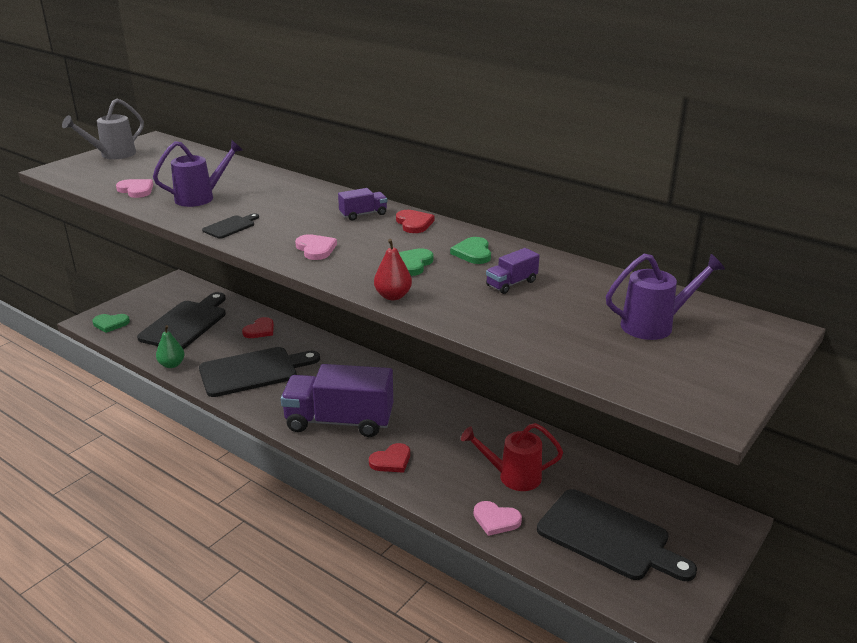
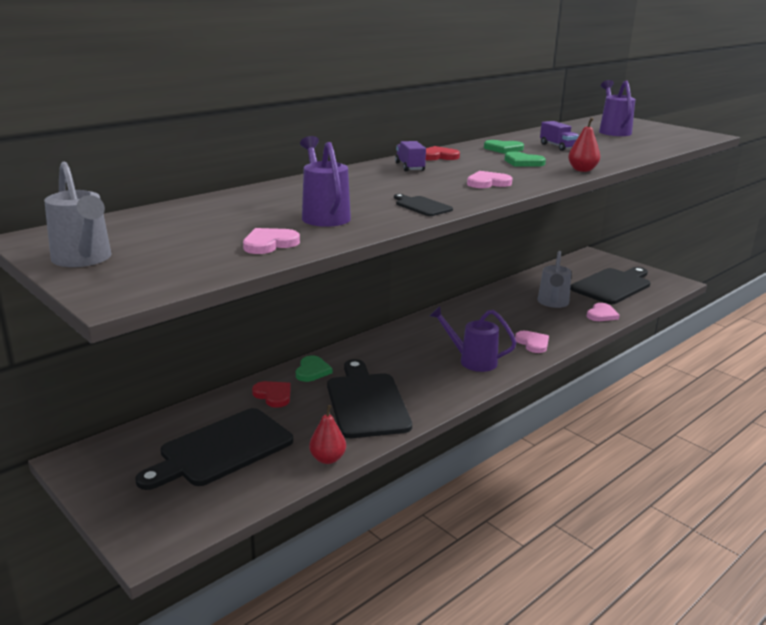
camera: 80 degrees left, 5 degrees down
(110, 324) = (176, 520): green heart -> green heart (312, 371)
(172, 364) = (327, 459): green pear -> red pear
(186, 323) = (221, 449): black cutting board -> black cutting board turned 75 degrees counterclockwise
(339, 421) = (472, 361): purple truck -> purple watering can
(391, 461) = (533, 343): red heart -> pink heart
(513, 477) = (553, 303): red watering can -> grey watering can

